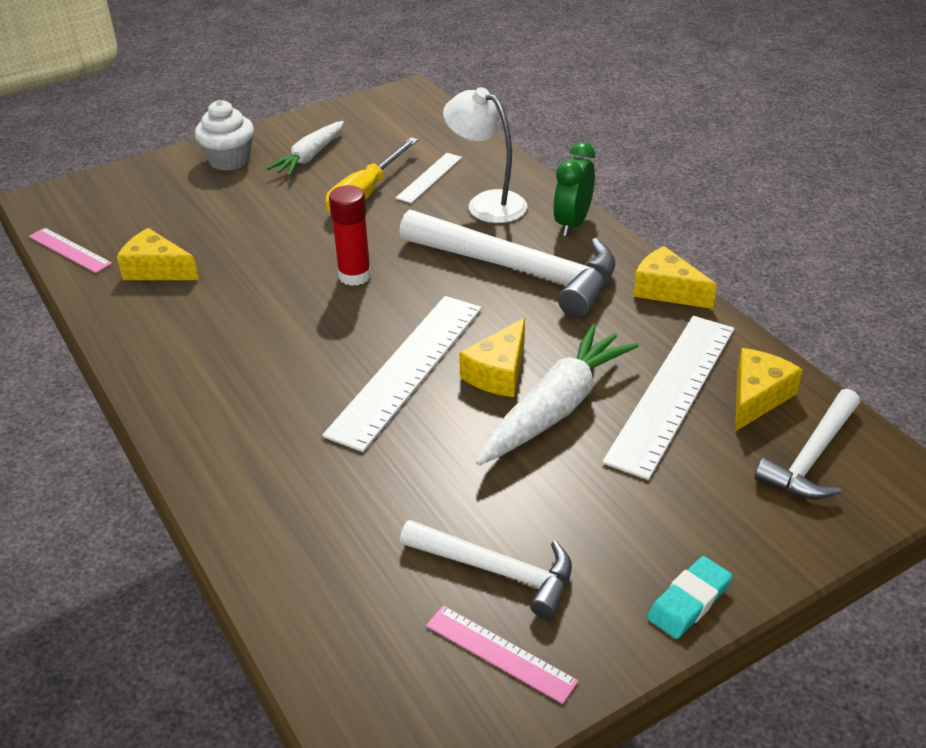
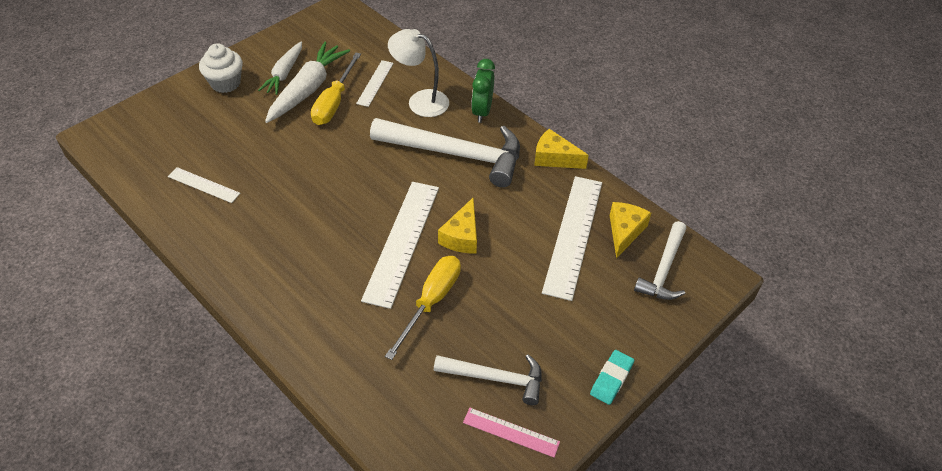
camera: 15 degrees left, 10 degrees up
(70, 250) = (133, 176): pink ruler -> none
(156, 269) = (204, 185): yellow cheese -> white ruler
(354, 276) = (346, 172): red glue stick -> none
(426, 451) = (431, 302): none -> yellow screwdriver
(555, 408) = (504, 258): white carrot -> white carrot (307, 89)

